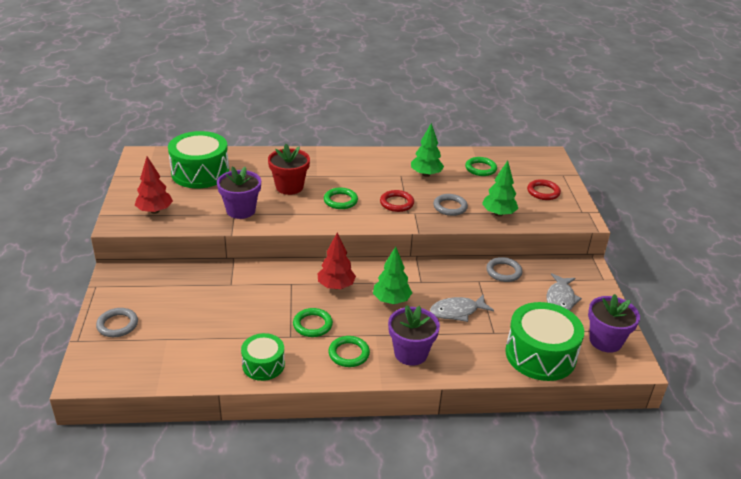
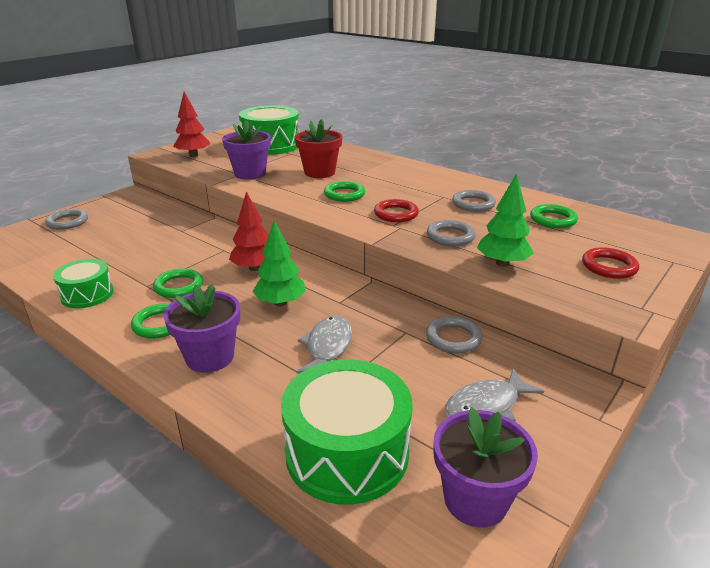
camera: 45 degrees right, 5 degrees down
(426, 174) = (473, 204): green tree -> grey ring
(457, 311) = (327, 347): grey fish -> grey fish turned 75 degrees clockwise

